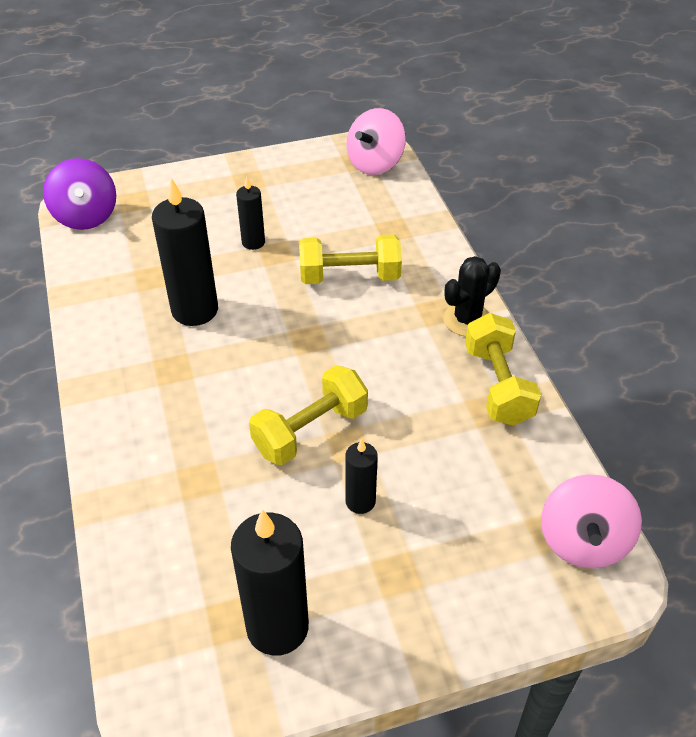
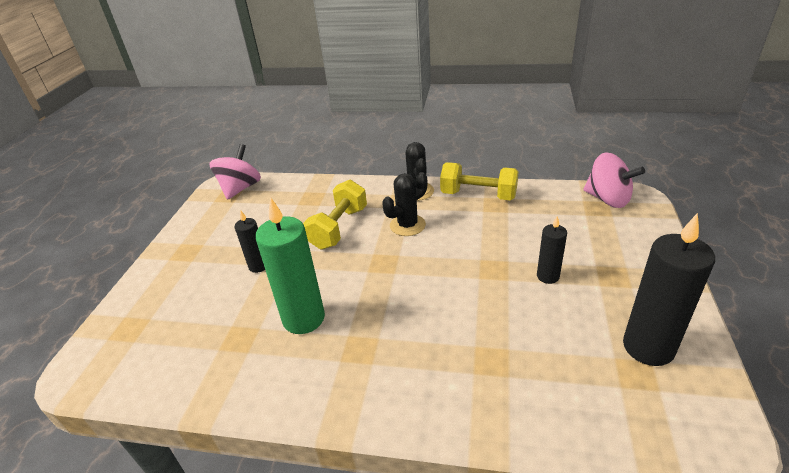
camera: 60 degrees left, 10 degrees down
(86, 216) = (109, 370): purple spinning top -> none
(195, 310) = (303, 318): black candle -> green candle
(310, 431) = (473, 284): yellow dumbbell -> none
(375, 163) = (240, 188): pink spinning top -> pink spinning top turned 135 degrees counterclockwise
(389, 335) = (407, 225): none -> black cactus

